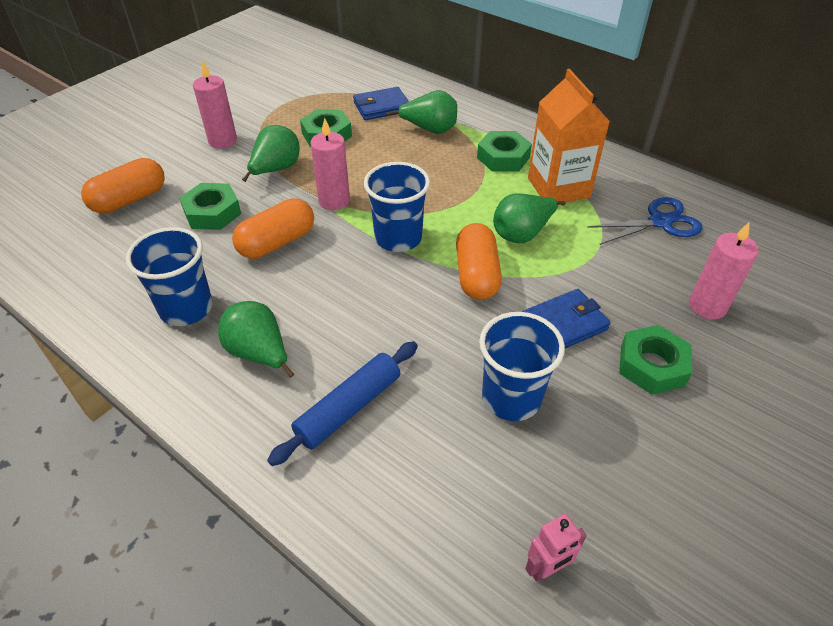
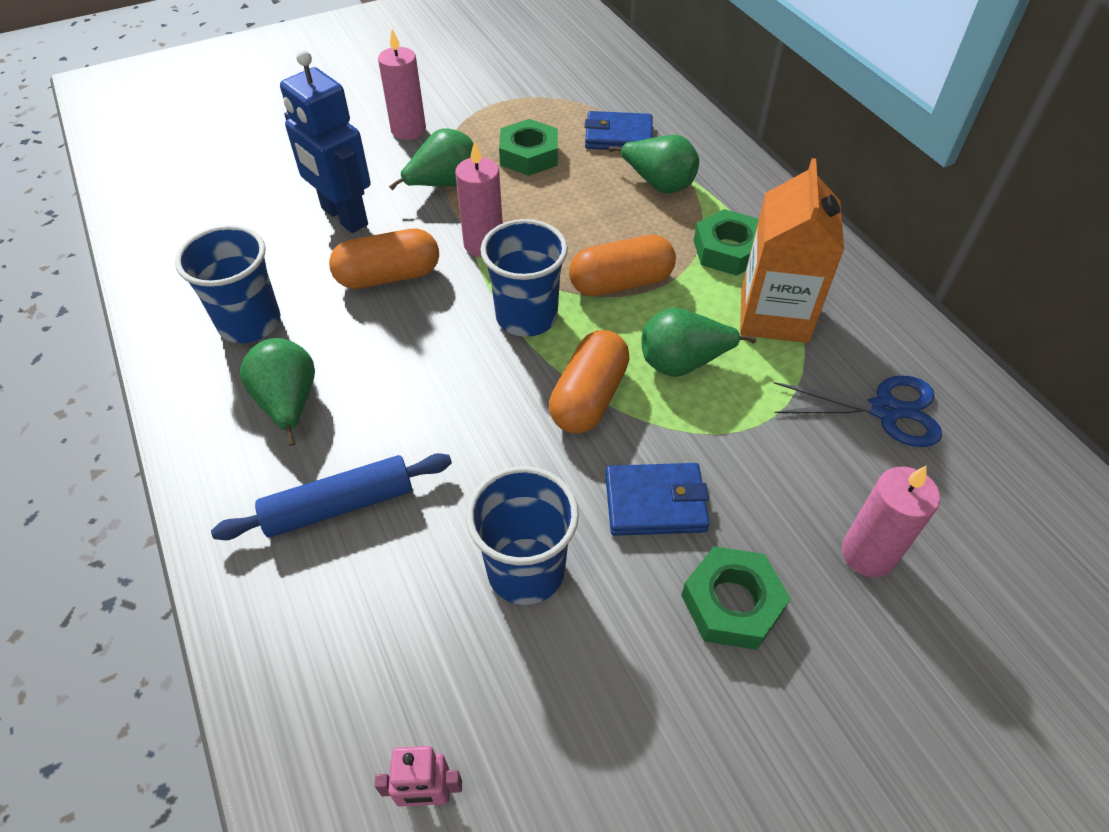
camera: 25 degrees right, 5 degrees up
(130, 200) = (271, 174): orange capsule -> orange capsule (620, 283)
(212, 212) = (344, 217): green nut -> blue robot

